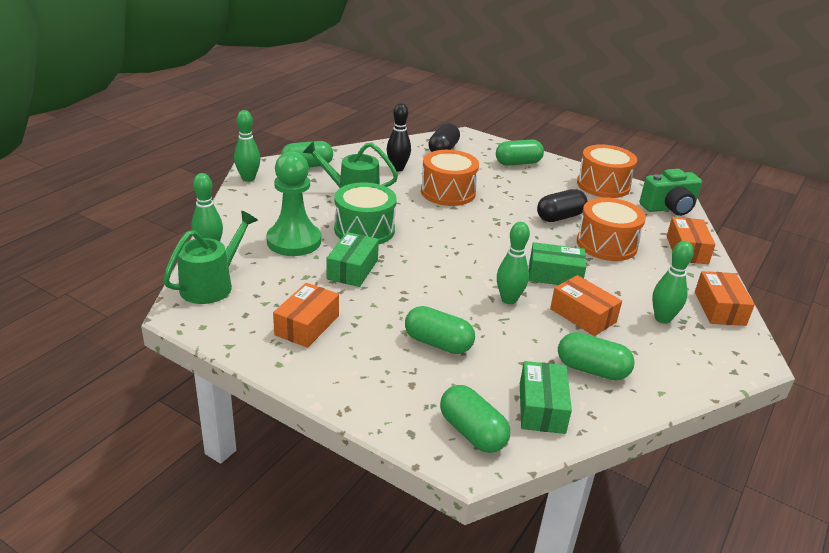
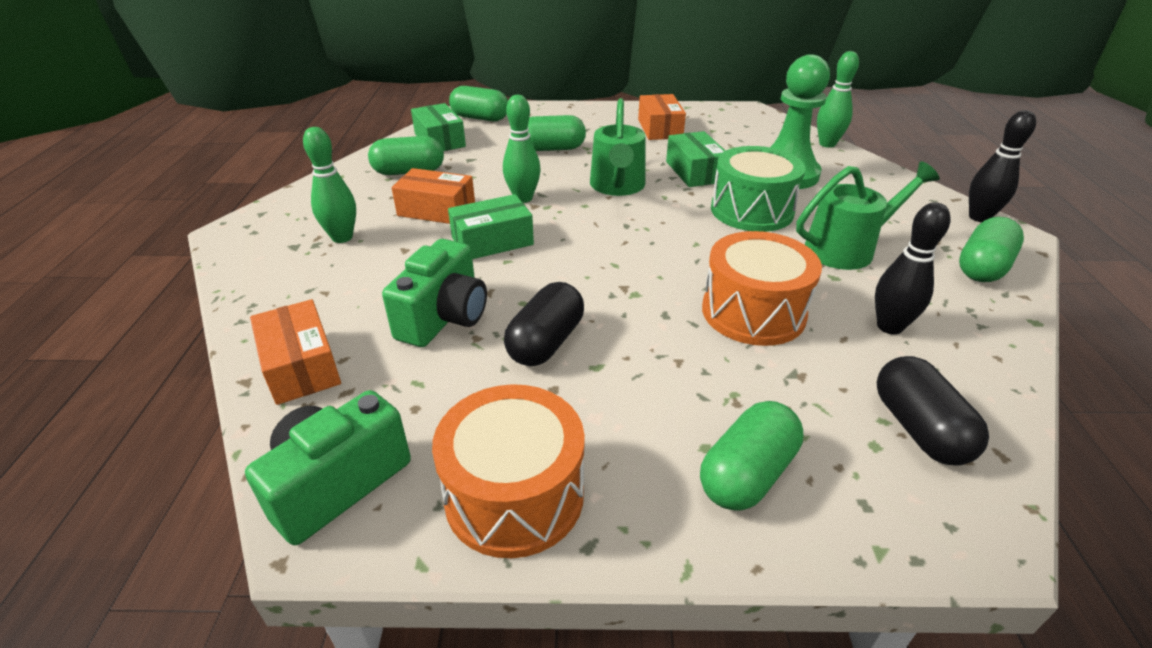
camera: 150 degrees right, 5 degrees up
(211, 285) = (768, 126): green watering can -> green watering can (617, 186)
(248, 178) = (979, 217): green bowling pin -> black bowling pin
(606, 244) = (444, 317): orange drum -> green camera
(719, 308) = (262, 277): orange box -> none

